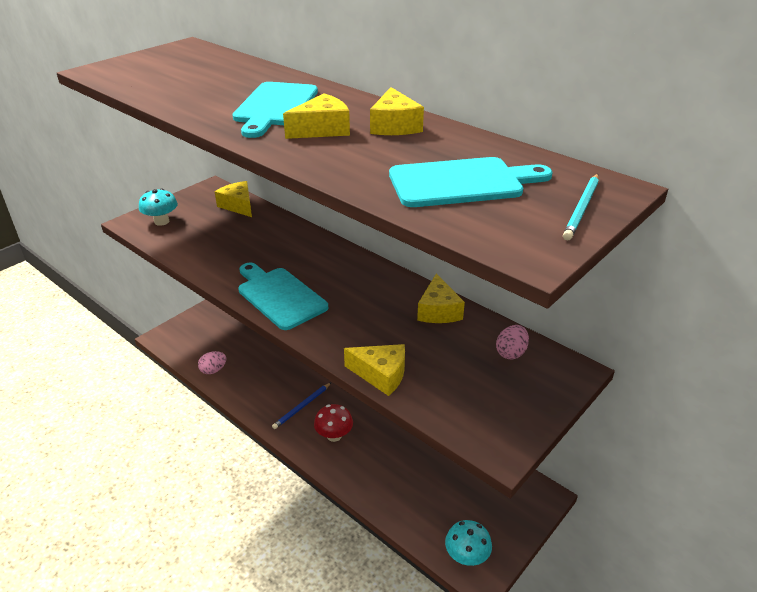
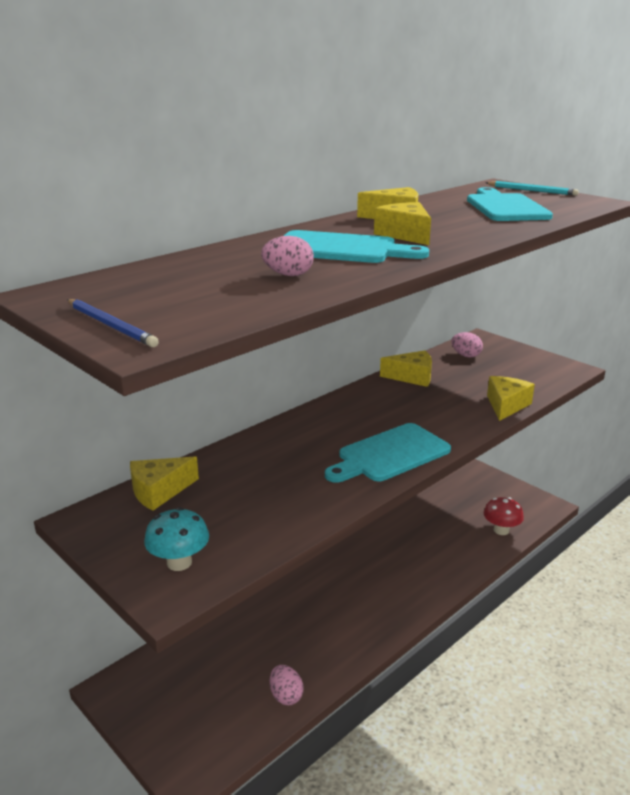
camera: 85 degrees left, 10 degrees down
(207, 94) = (288, 275): none -> pink egg
(302, 407) = (364, 604): blue pencil -> blue pencil (111, 325)
(334, 435) = (408, 579): red mushroom -> red mushroom (501, 530)
(466, 556) = (533, 509): turquoise mushroom -> none

